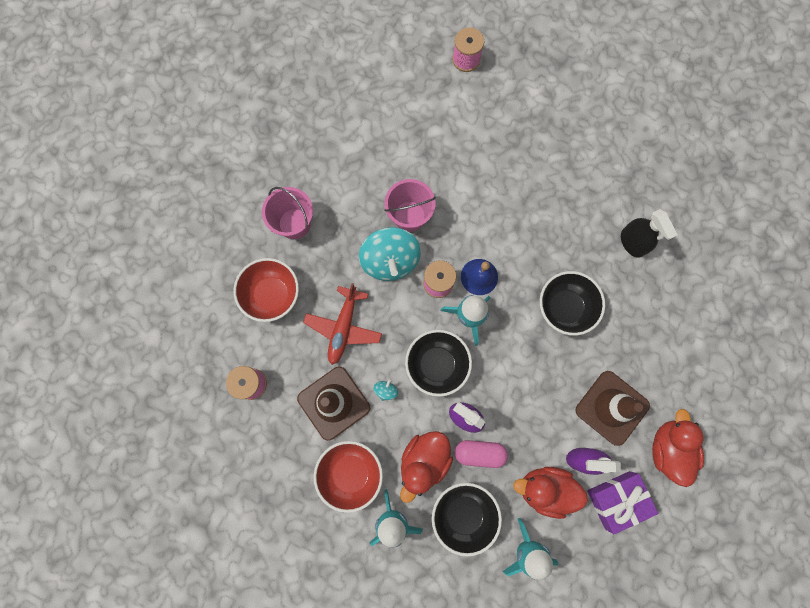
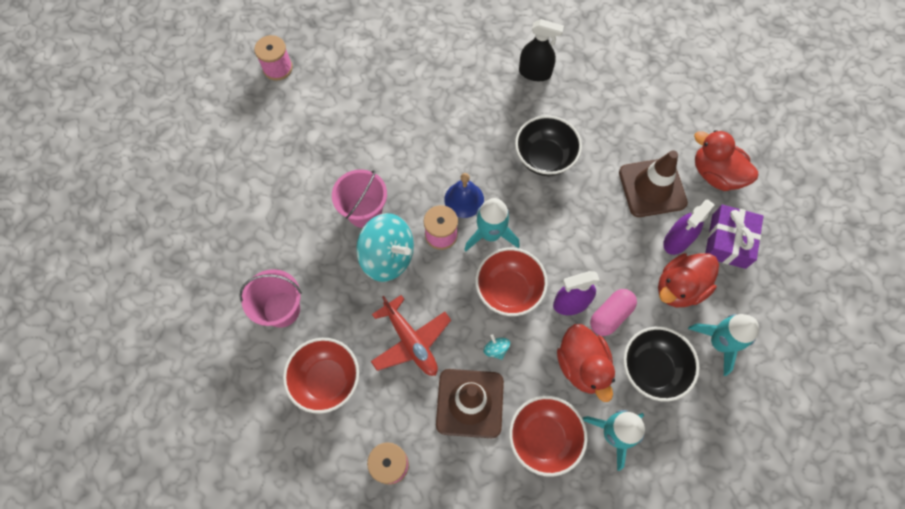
camera: 50 degrees left, 10 degrees down
(437, 365) = (508, 290): black bowl -> red bowl

